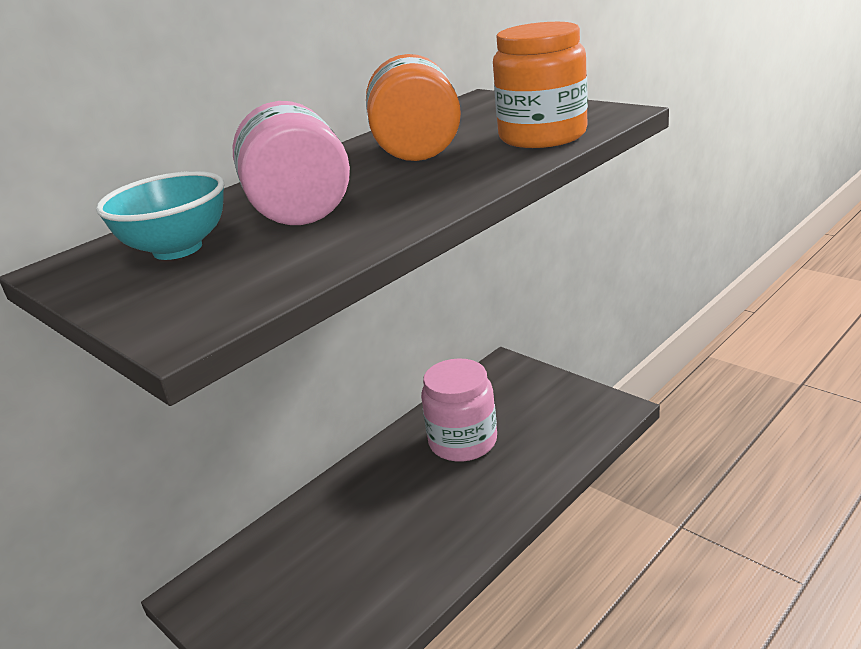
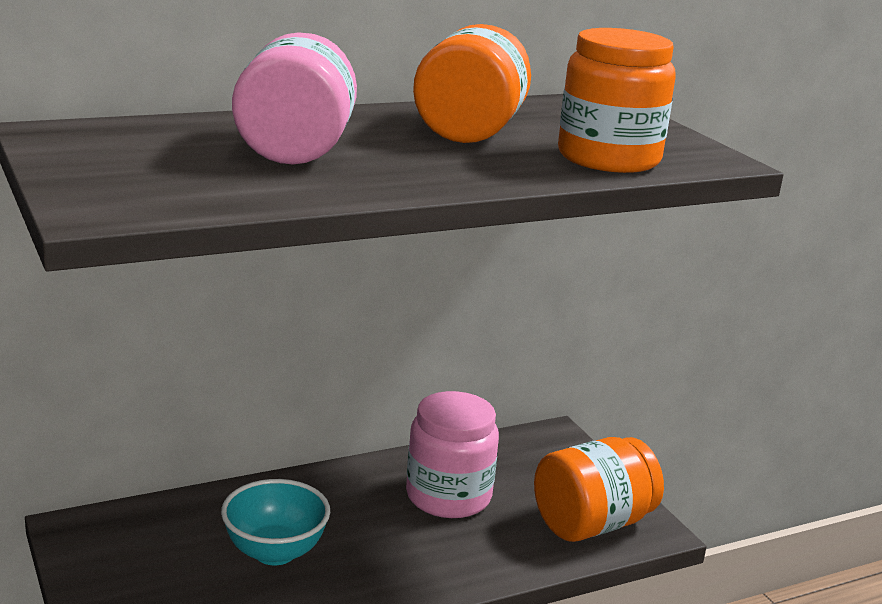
camera: 15 degrees right, 5 degrees down
(177, 249) = (155, 148): turquoise bowl -> turquoise bowl (275, 552)
(575, 420) = (592, 524): none -> orange jar

